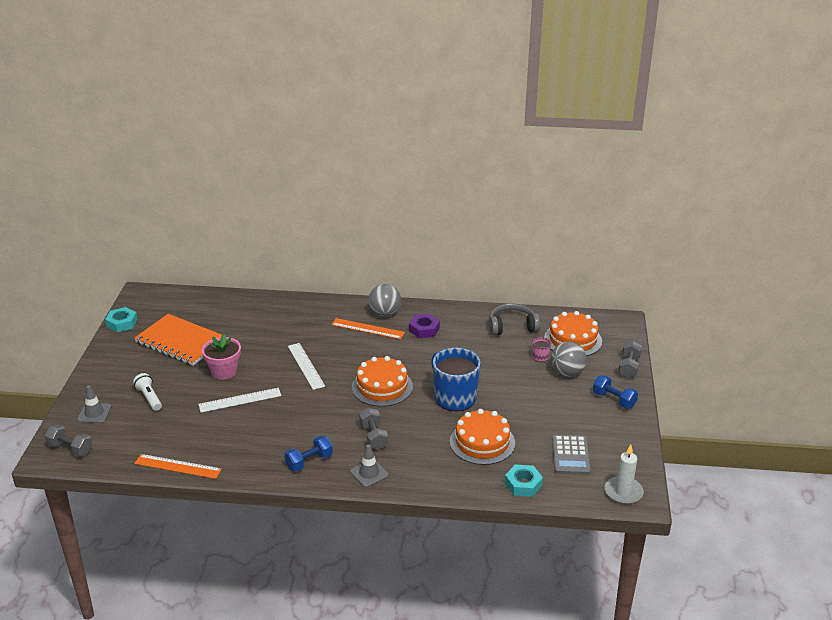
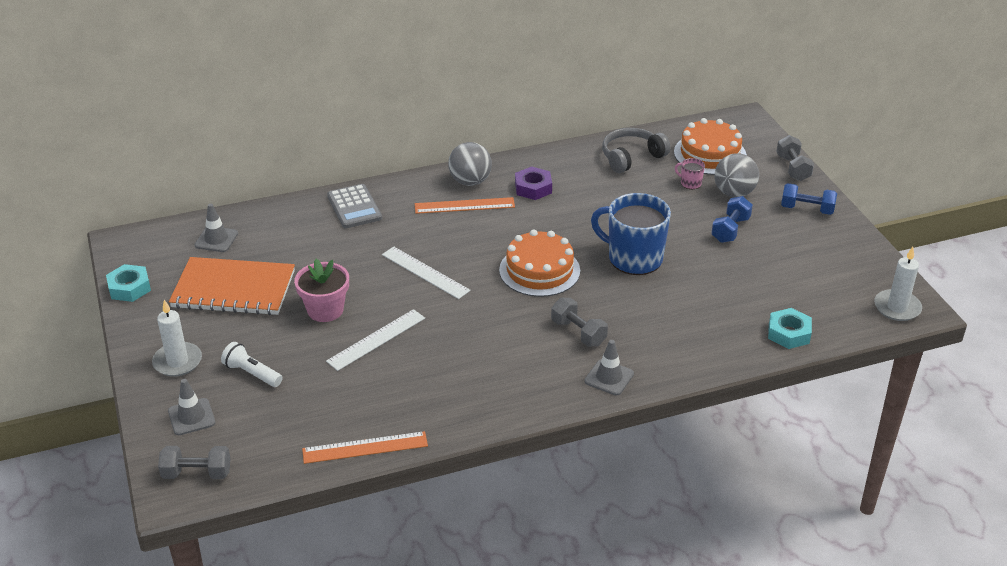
camera: 25 degrees left, 5 degrees up
(113, 377) = (177, 362): none -> white candle
(195, 307) = (216, 239): none -> grey traffic cone
(309, 462) = (526, 387): blue dumbbell -> blue dumbbell (730, 230)
(482, 442) = (706, 300): orange cake -> none
(570, 455) = (812, 285): grey calculator -> grey calculator (354, 207)

